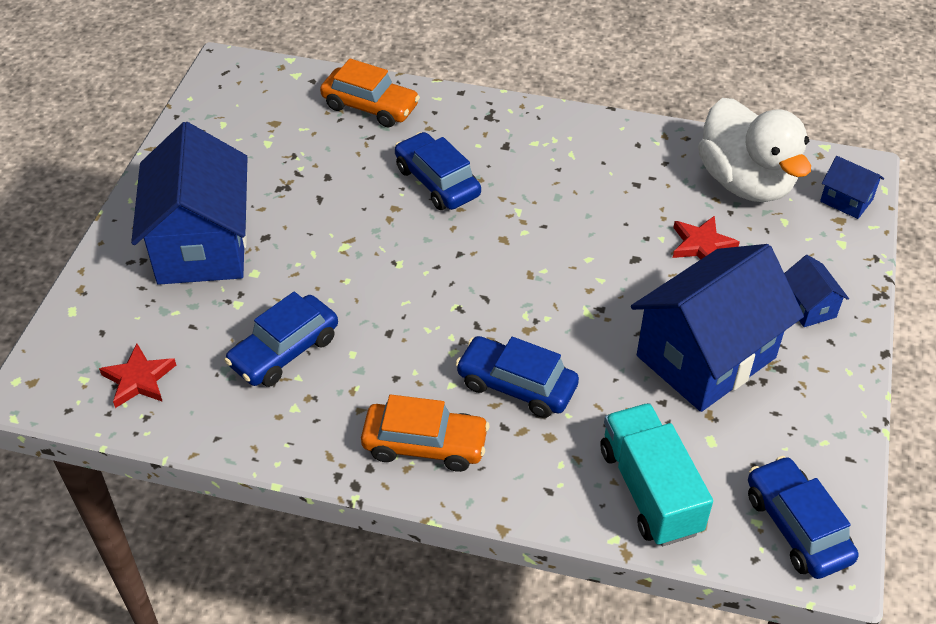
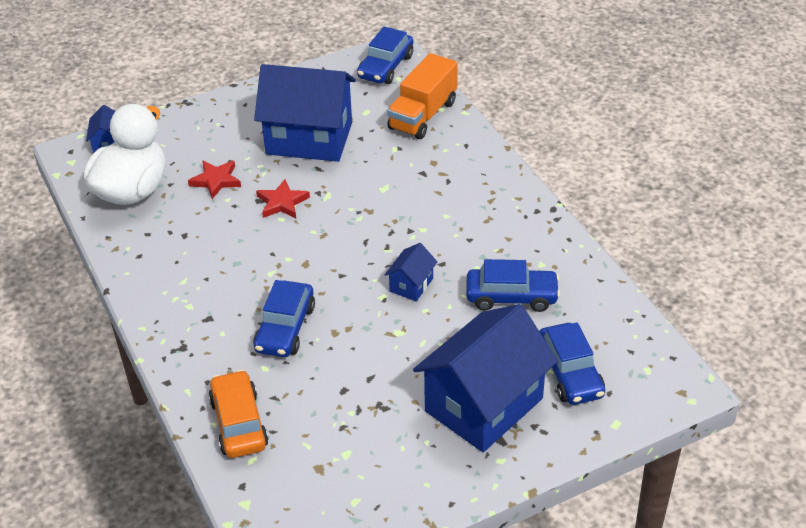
camera: 130 degrees left, 5 degrees down
(139, 379) = (613, 344): red star -> red star (282, 202)
(425, 445) = (496, 200): orange car -> none
(516, 385) = (415, 192): blue car -> blue car (570, 373)
(650, 490) = (423, 115): turquoise truck -> orange truck
(808, 306) = (225, 121): blue house -> blue house (411, 285)

